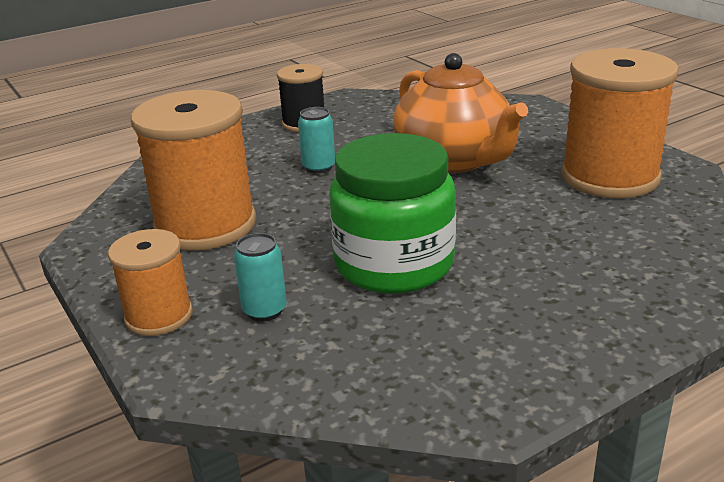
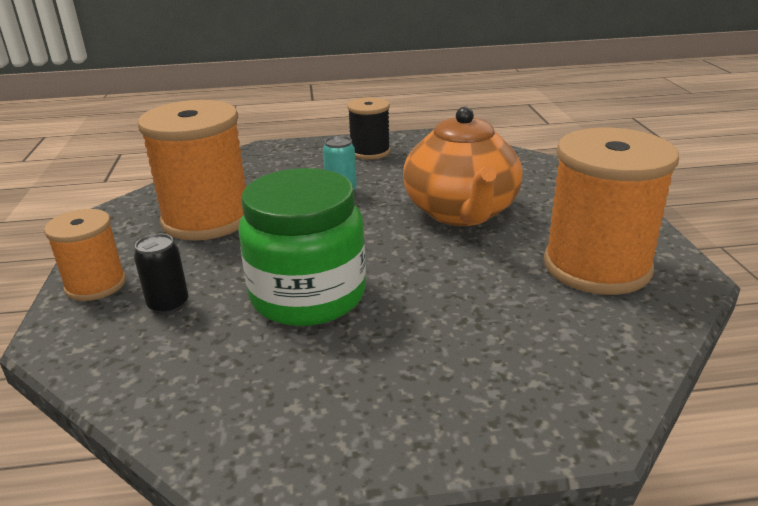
camera: 25 degrees right, 0 degrees up
(264, 310) = (168, 305): turquoise can -> black can

